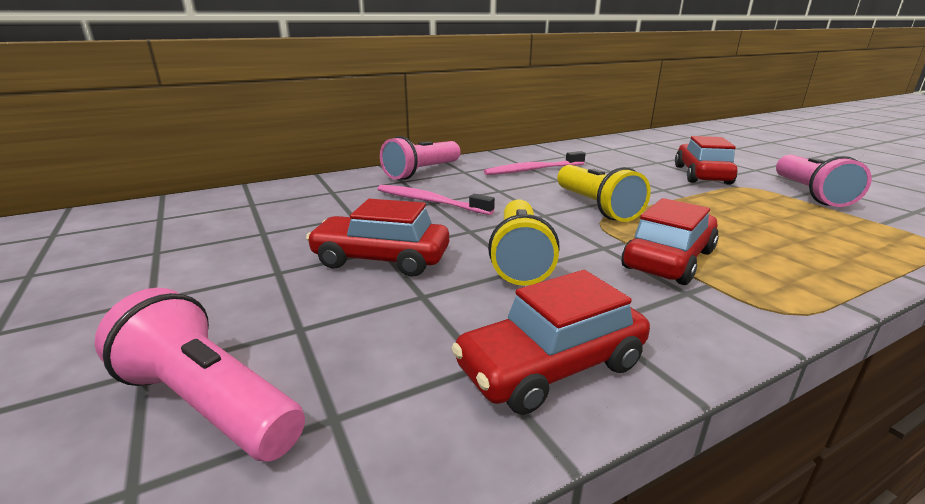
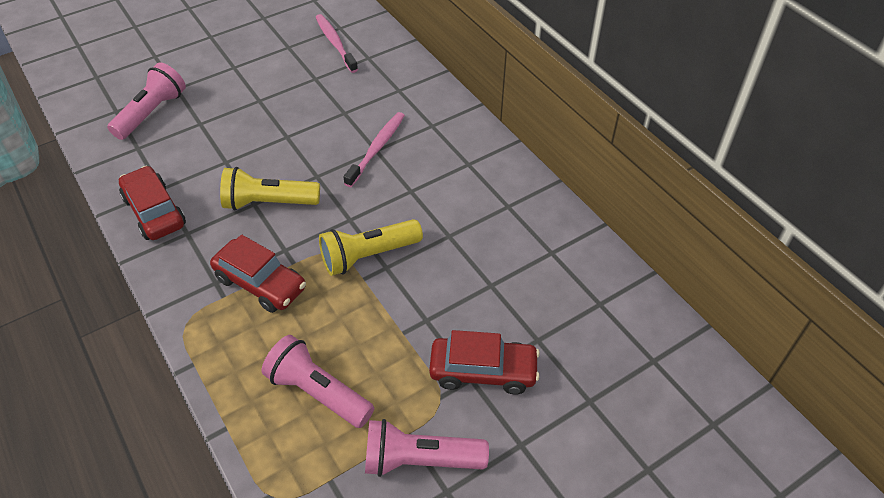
camera: 85 degrees right, 25 degrees up
(381, 259) = (271, 138): red car -> none
(422, 172) = (460, 135): pink flashlight -> pink flashlight (318, 392)
(533, 170) = (480, 217): pink toothbrush -> pink toothbrush (335, 43)

